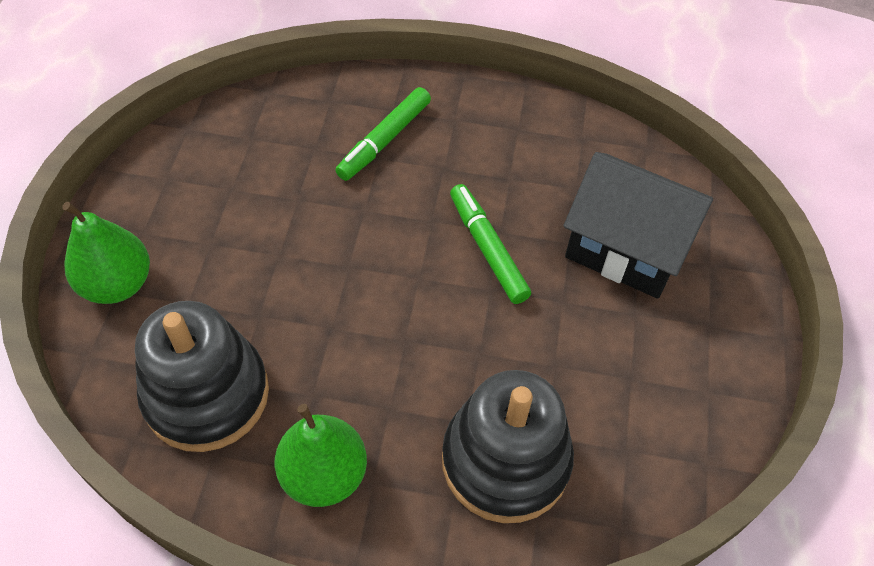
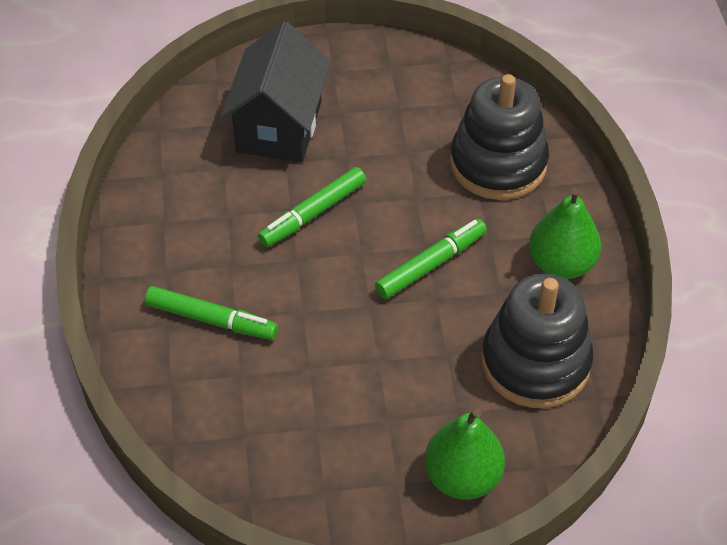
camera: 105 degrees left, 5 degrees down
(377, 337) = (431, 264): none -> green marker

